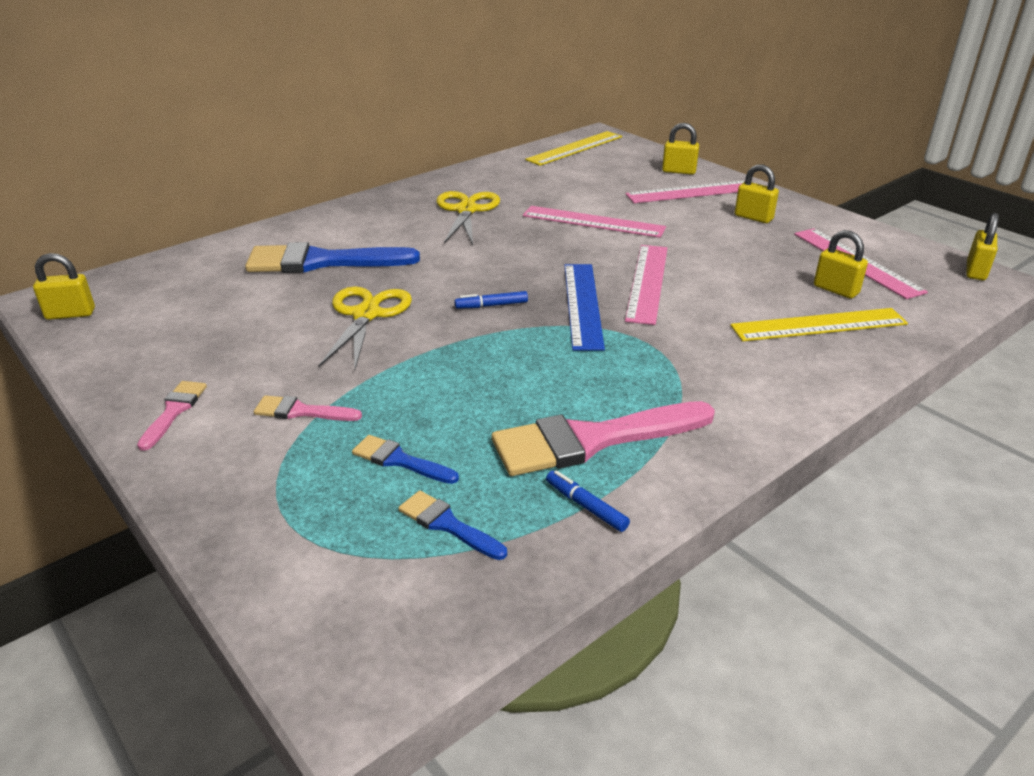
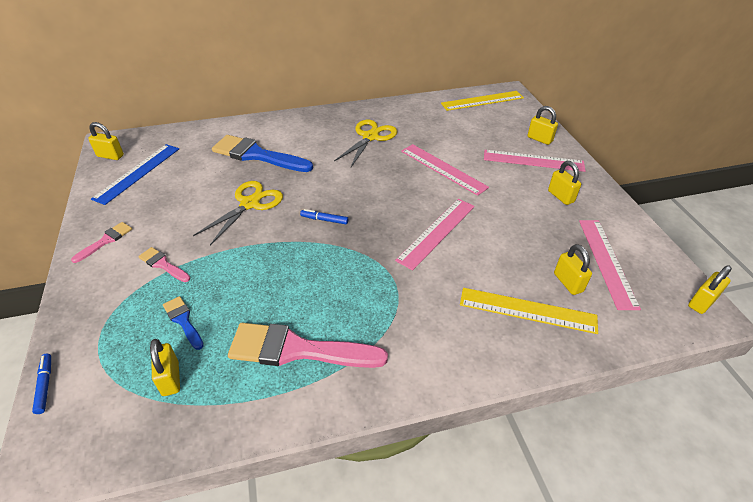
camera: 25 degrees right, 10 degrees up
(447, 524) = (170, 378): blue brush -> yellow padlock
(582, 305) = (379, 237): blue ruler -> blue ruler (137, 173)
(586, 506) = (253, 400): blue marker -> blue marker (45, 385)

